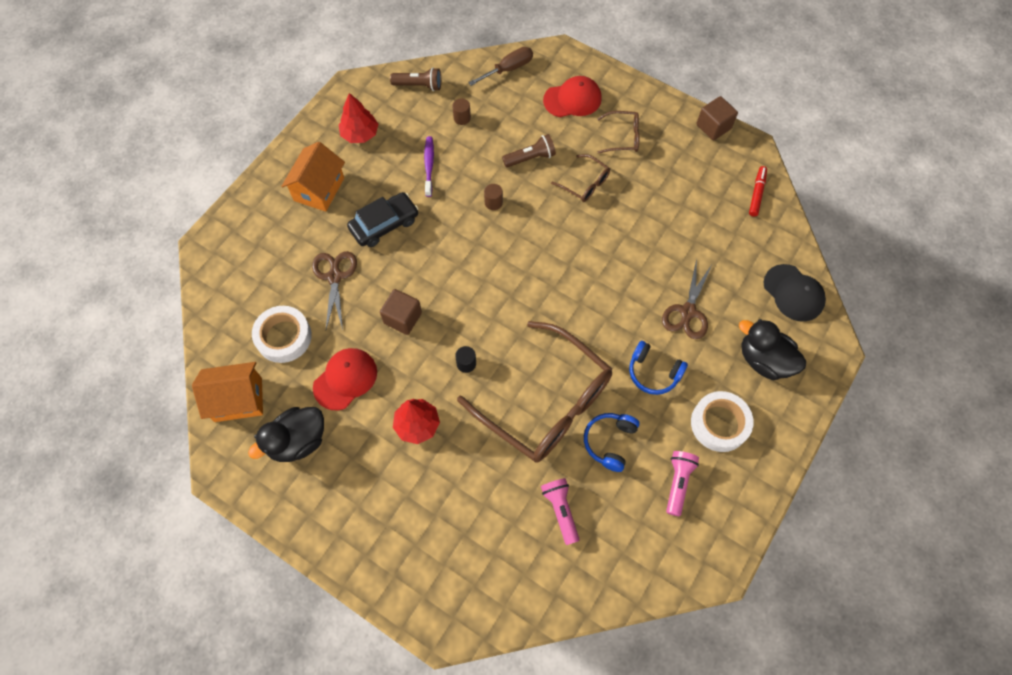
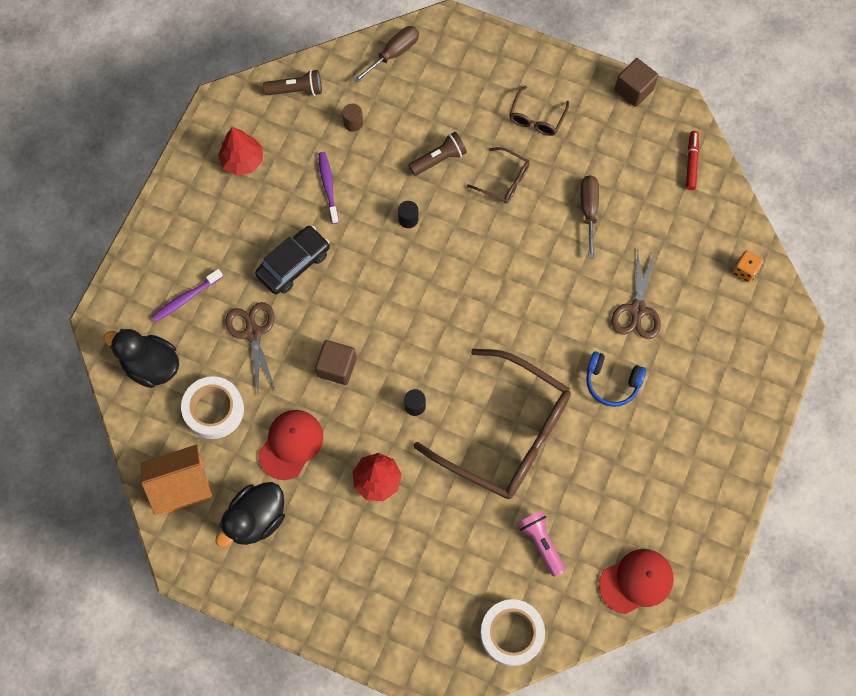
camera: 10 degrees left, 5 degrees up
(283, 238) = (185, 298): none -> purple toothbrush
(319, 189) = (212, 234): orange house -> none
(493, 202) = (408, 219): brown cylinder -> black cylinder
(572, 99) = (473, 80): red cap -> red cap (636, 581)
(609, 442) = (578, 464): blue headphones -> none
(623, 137) = (536, 118): brown glasses -> brown glasses turned 120 degrees clockwise
(656, 220) = (588, 211): none -> brown screwdriver
(678, 483) = (654, 494): pink flashlight -> none
(719, 424) = (687, 425): white tape -> white tape (511, 633)
(764, 360) = (723, 349): black duck -> black duck (151, 365)
(793, 293) = (744, 270): black cap -> orange dice

